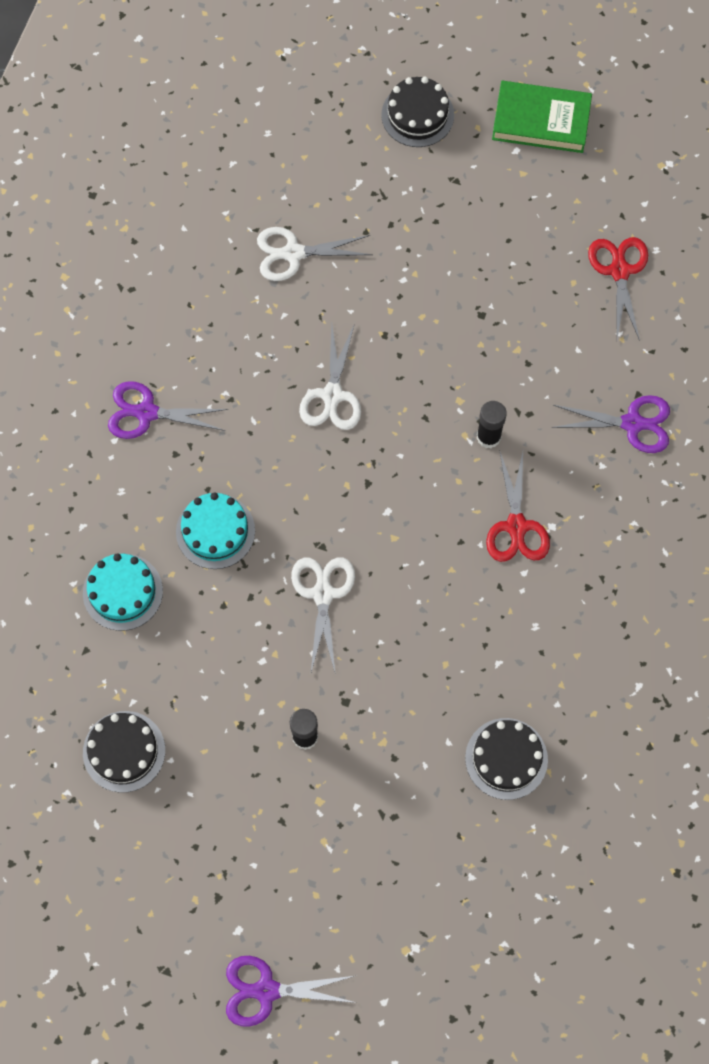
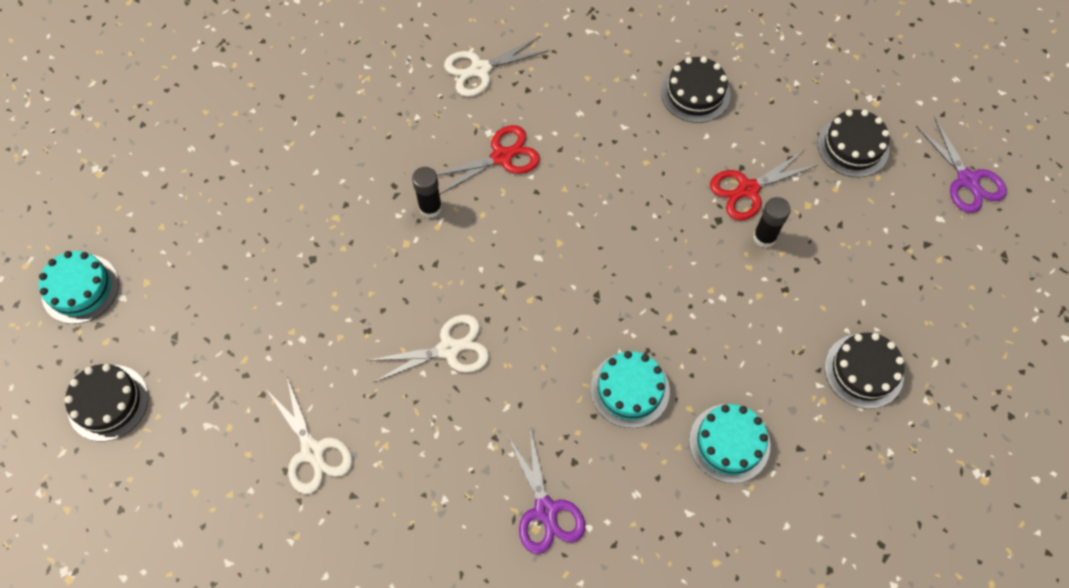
camera: 115 degrees left, 5 degrees down
(323, 594) = (638, 276): white scissors -> white scissors (480, 69)
(364, 891) = (853, 146): none -> black cake
(541, 121) = (80, 288): green book -> turquoise cake
(619, 271) = (223, 168): red scissors -> red scissors (748, 189)
(632, 424) = (368, 108): purple scissors -> none

